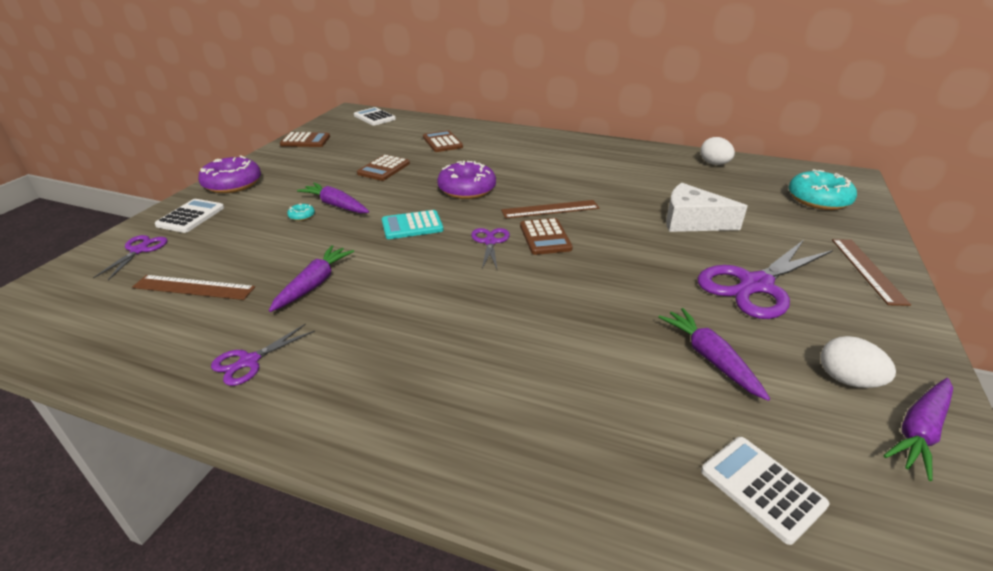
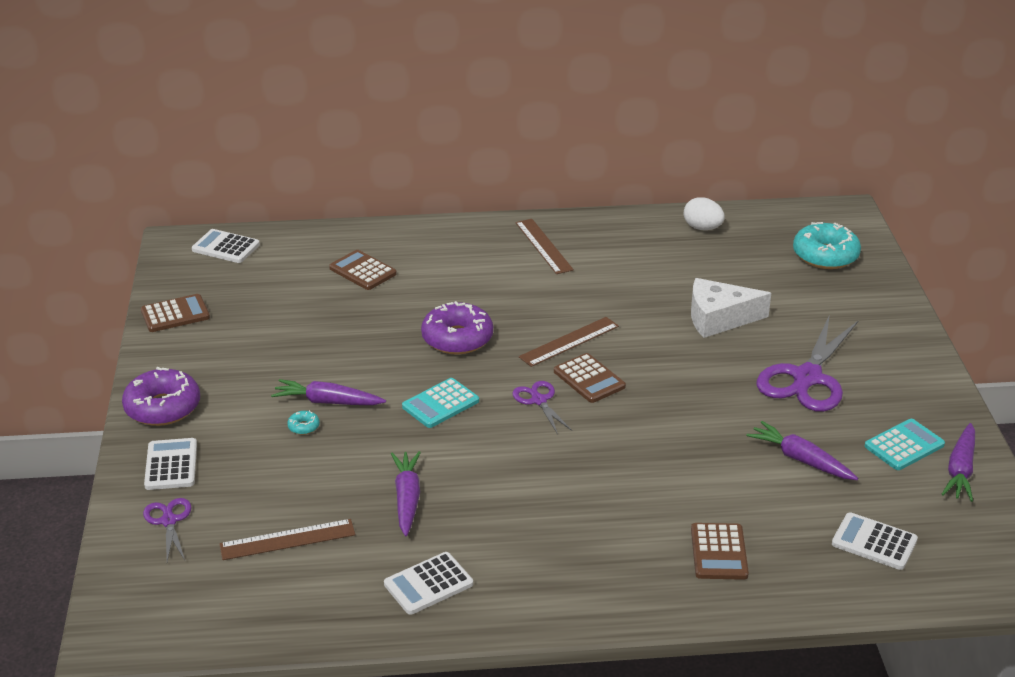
camera: 25 degrees left, 0 degrees up
(249, 361) = (428, 584): purple scissors -> white calculator
(383, 168) = (329, 333): brown calculator -> brown calculator (718, 552)
(847, 380) = (904, 445): white egg -> turquoise calculator
(867, 270) = (892, 334): brown ruler -> brown ruler (544, 246)

